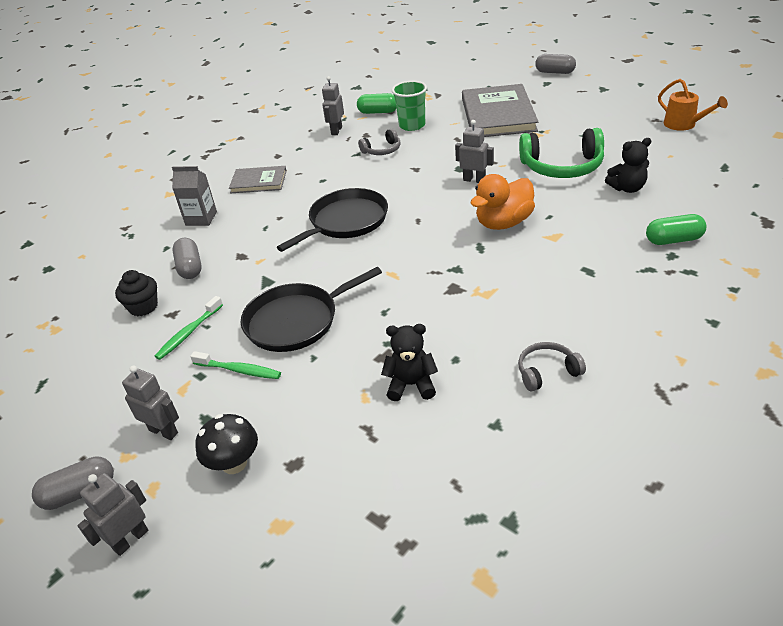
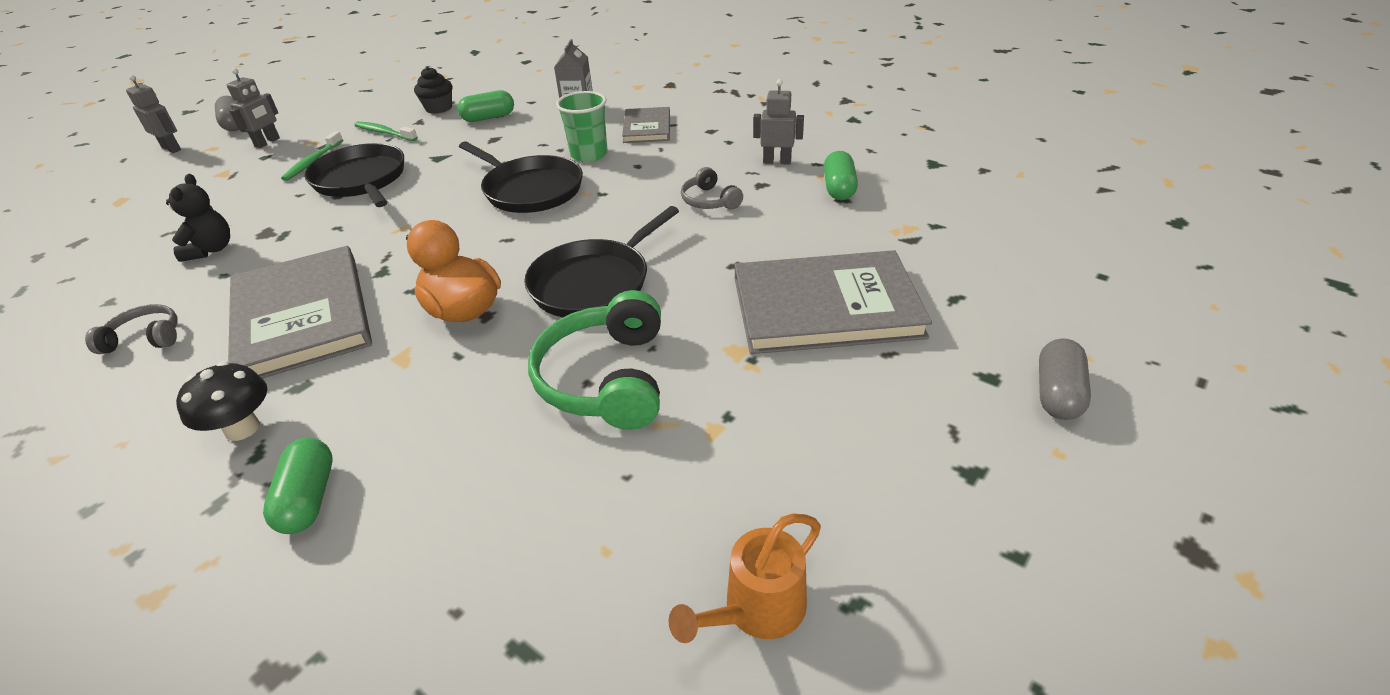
camera: 85 degrees right, 0 degrees up
(190, 267) = (488, 118): grey capsule -> green capsule
(234, 463) = (203, 175): black mushroom -> black mushroom (242, 428)
(412, 125) = (788, 220): green cup -> green cup (589, 154)
(474, 180) = (594, 283): grey robot -> black pan
(514, 292) = (302, 317): none -> grey book
(547, 372) = (145, 338): grey headphones -> grey headphones turned 75 degrees counterclockwise
(627, 188) = (500, 458): black teddy bear -> none

